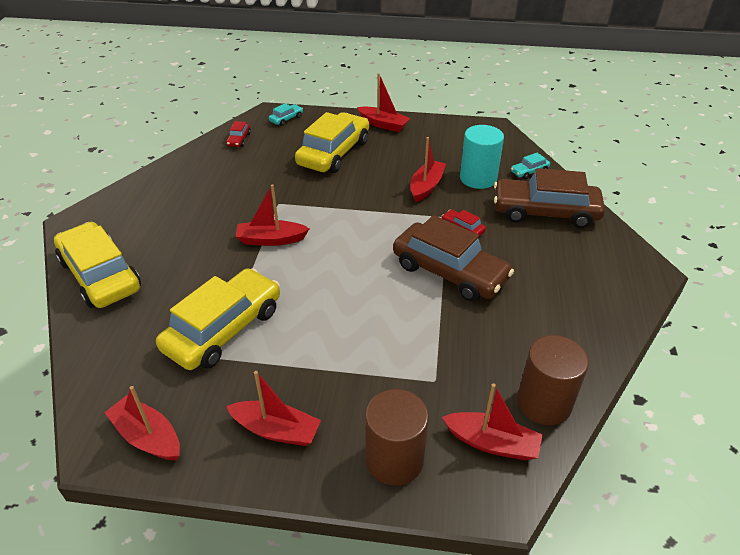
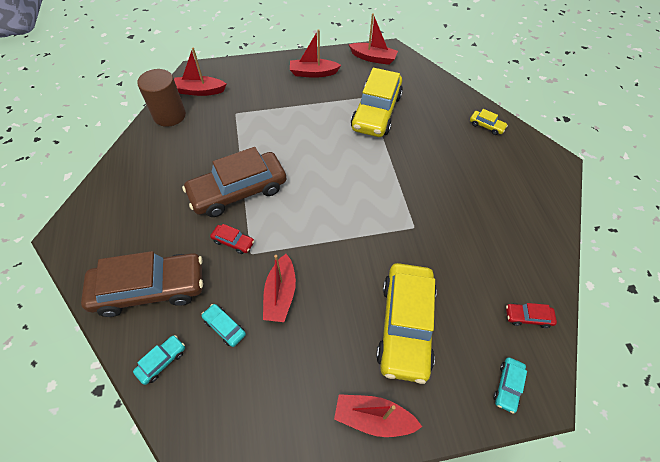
camera: 160 degrees right, 15 degrees up
(100, 275) = (486, 126): yellow car -> yellow car, size x0.41
(239, 139) = (527, 317): red car -> red car turned 75 degrees counterclockwise
(271, 240) = (393, 185): red boat -> none
(394, 459) = (249, 74): brown cylinder -> none
(449, 272) = (238, 191): brown car -> brown car turned 45 degrees counterclockwise
(478, 178) = (224, 327): turquoise cylinder -> turquoise car

